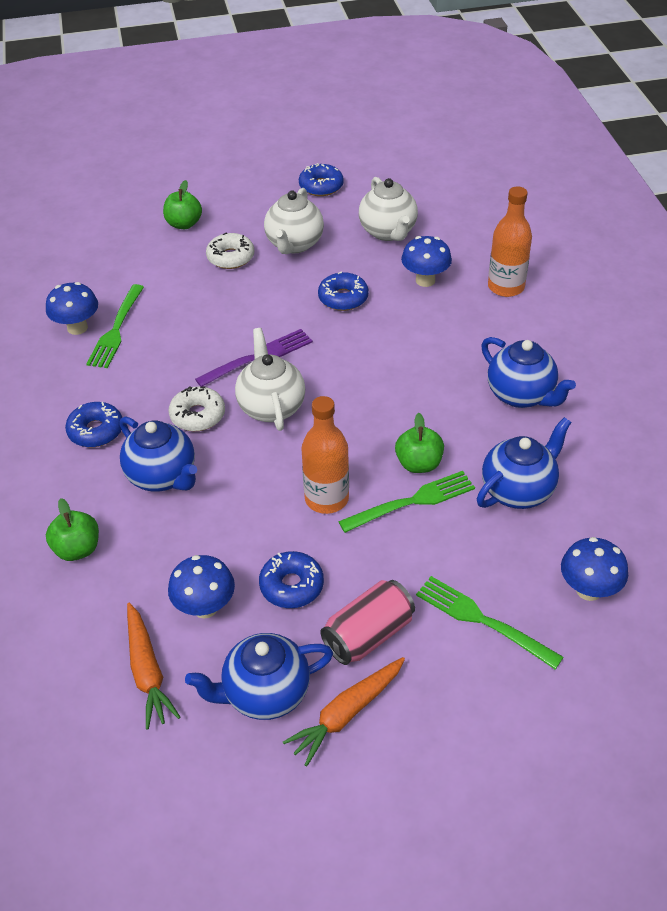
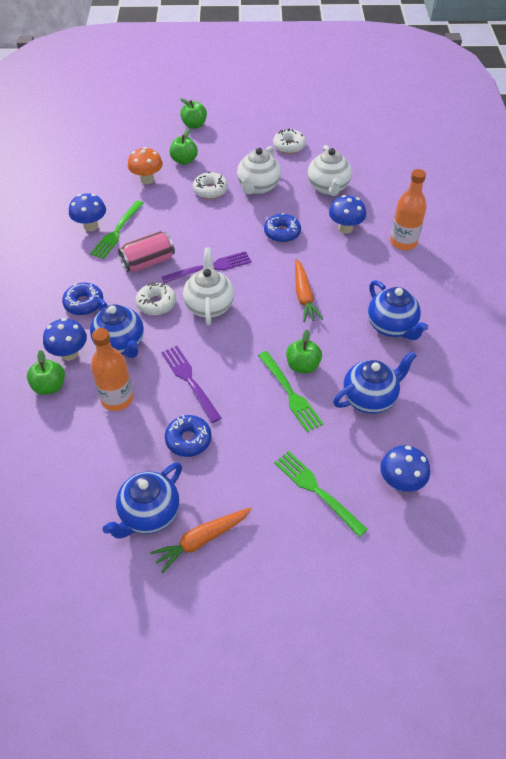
camera: 10 degrees right, 5 degrees up
(139, 256) = (147, 180): none -> orange mushroom
(147, 671) = (73, 483): orange carrot -> orange carrot (304, 296)
(185, 176) = (194, 125): none -> green apple
(205, 607) = (124, 444): blue mushroom -> blue mushroom (69, 353)
(265, 694) = (149, 514): blue teapot -> blue teapot turned 45 degrees counterclockwise
(272, 508) = (189, 381): none -> purple fork
(321, 186) = (289, 146): blue donut -> white donut
(326, 498) = (230, 380): orange bottle -> orange bottle (117, 399)
(368, 635) = (232, 485): pink can -> pink can (148, 262)
(412, 502) = (290, 393): green fork -> green fork turned 75 degrees clockwise

